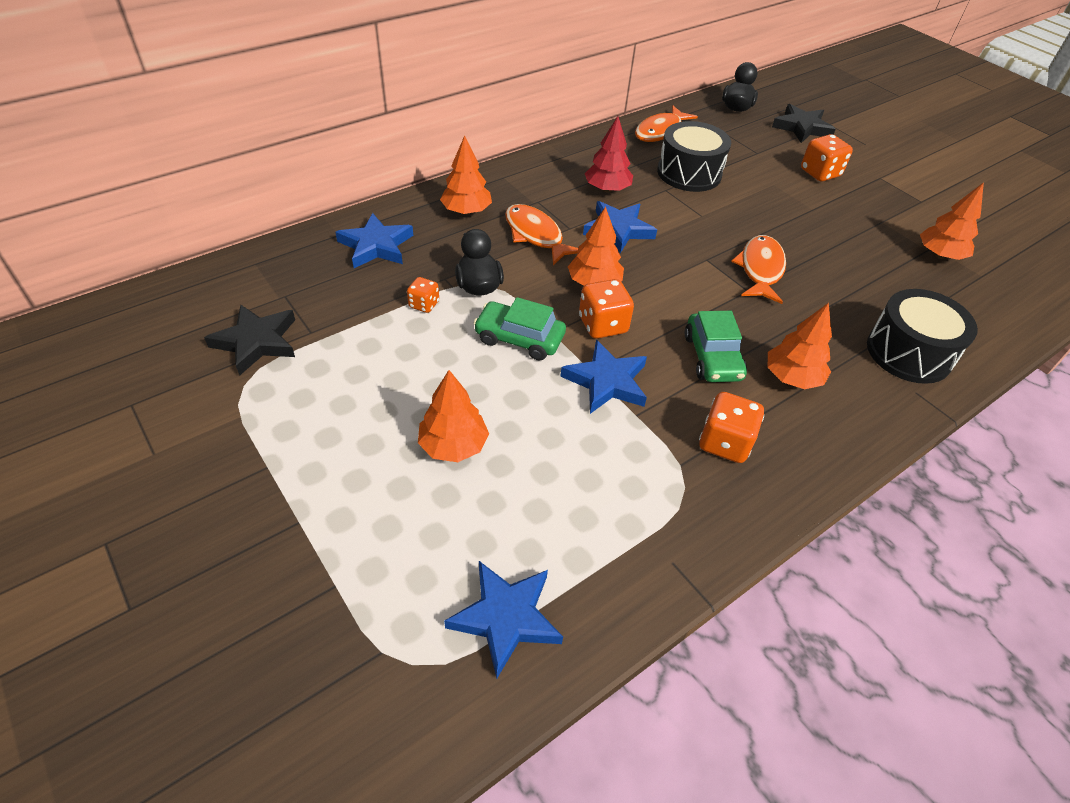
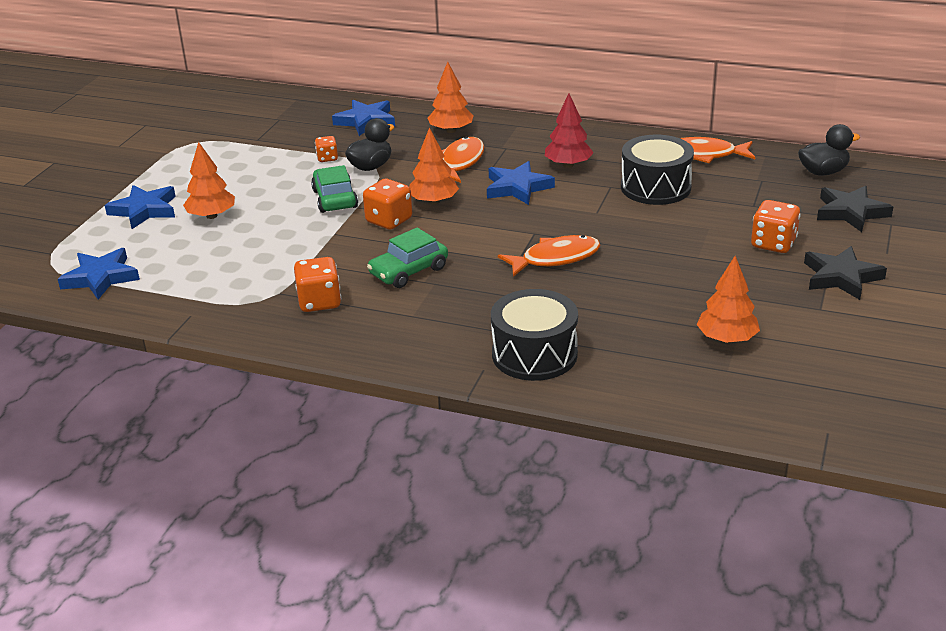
camera: 60 degrees right, 15 degrees down
(256, 342) = (229, 130): black star -> black star (841, 277)
(606, 381) = (330, 242): blue star -> blue star (144, 210)
(792, 377) = (427, 309): orange tree -> none

